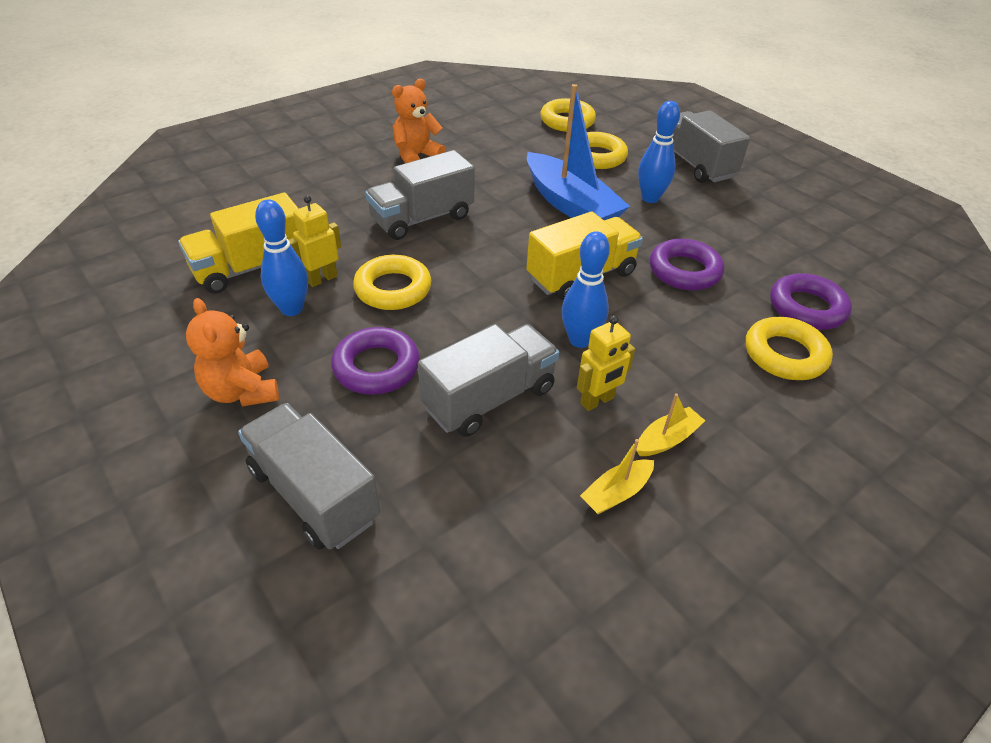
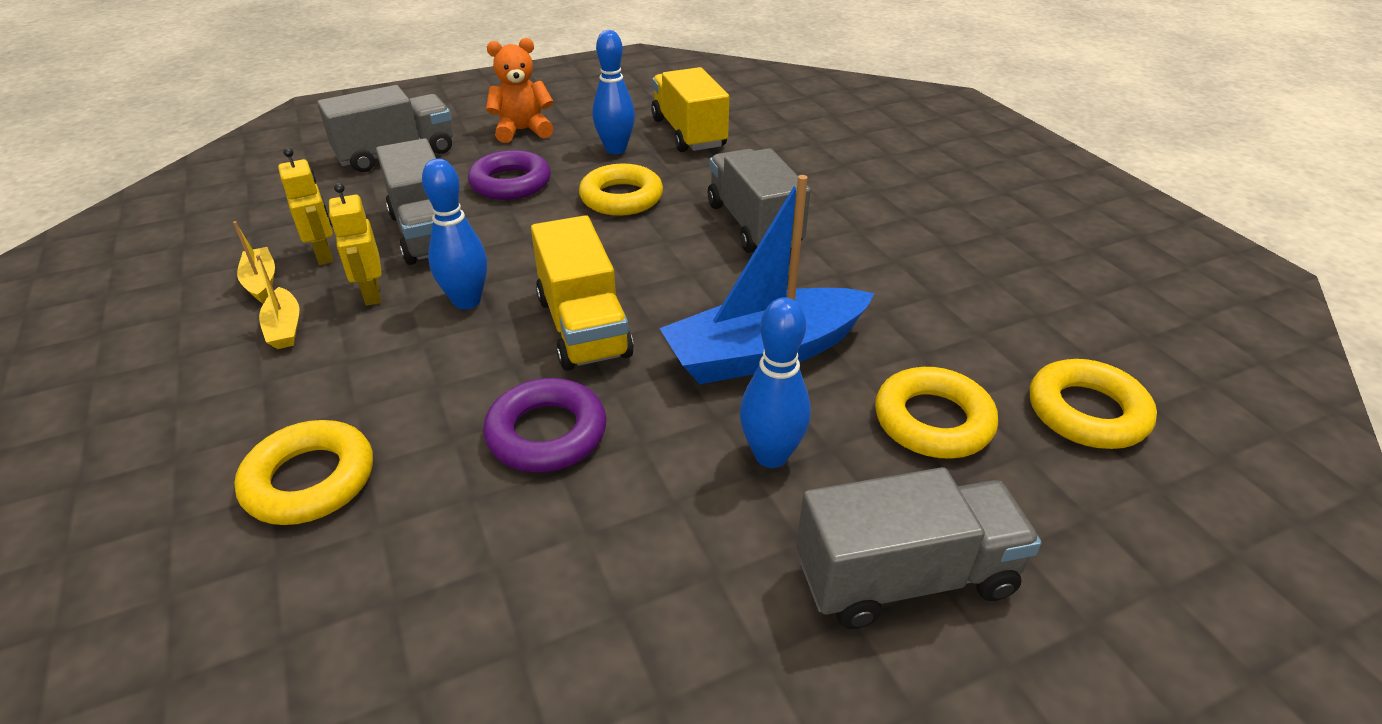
camera: 105 degrees right, 5 degrees down
(322, 279) = (655, 163): yellow robot -> yellow robot (324, 255)
(416, 156) = (919, 234): orange teddy bear -> none
(807, 308) = (377, 559): purple ring -> none

